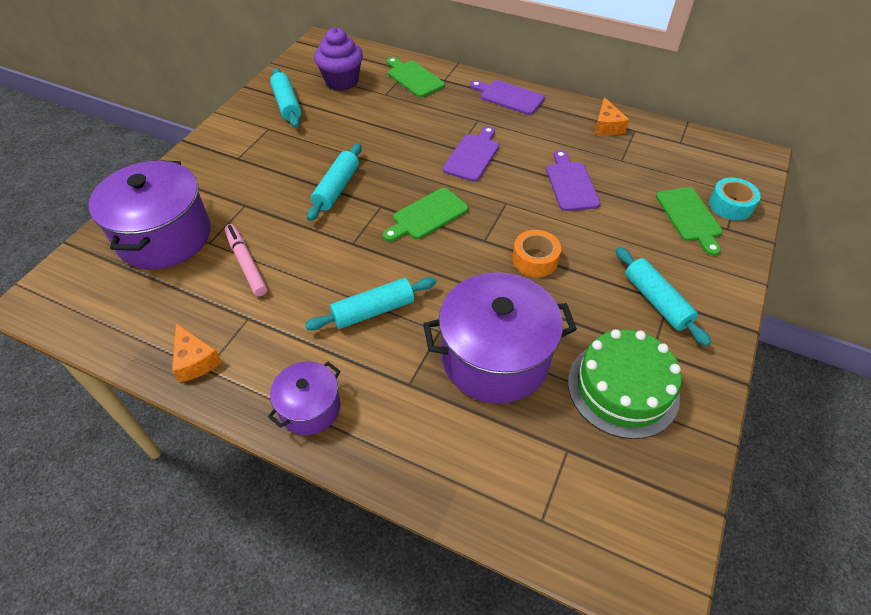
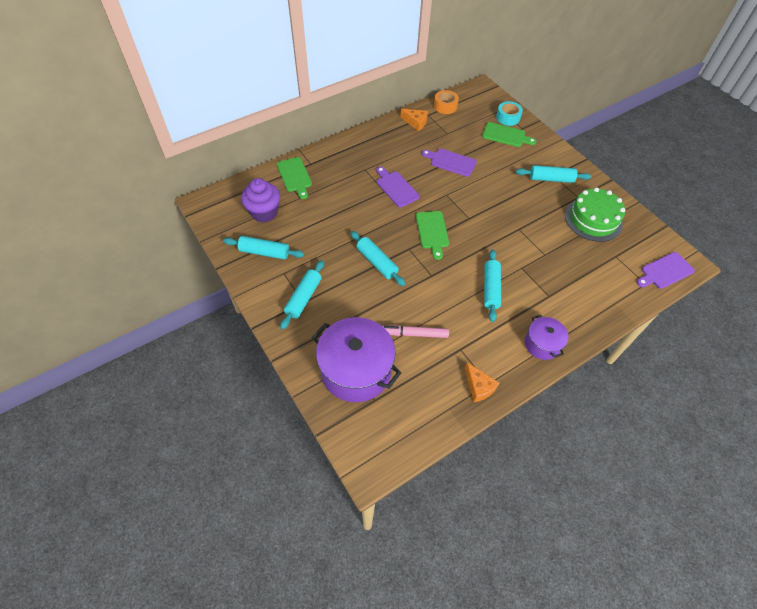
camera: 60 degrees left, 5 degrees up
(195, 360) = (478, 387): orange cheese -> orange cheese turned 60 degrees clockwise
(243, 156) = (303, 298): none -> turquoise rolling pin
(413, 78) = (295, 176): green cutting board -> green cutting board turned 105 degrees counterclockwise
(495, 357) = (551, 254): purple pot -> none
(509, 97) = (355, 145): purple cutting board -> purple cutting board (665, 271)
(535, 259) = (496, 206): orange tape -> orange tape (445, 106)

